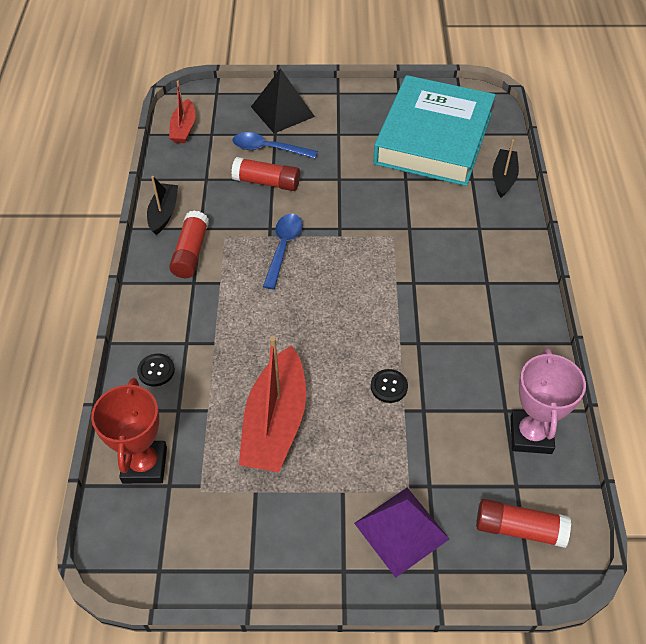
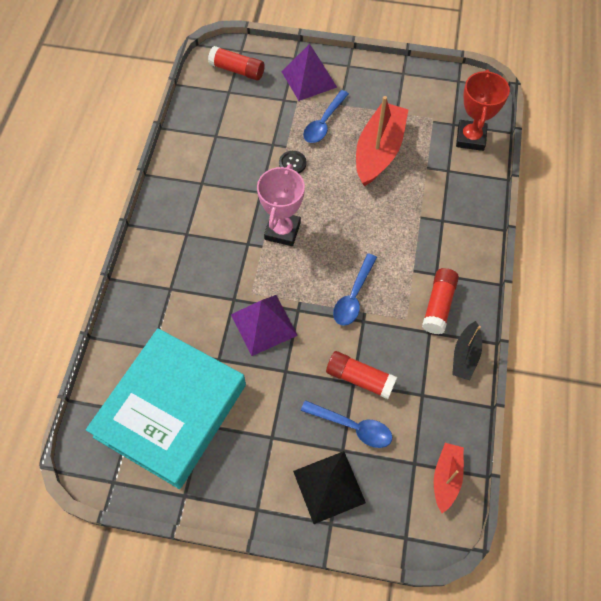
camera: 170 degrees left, 10 degrees up
(156, 370) = (465, 201): black button -> none
(360, 455) = (324, 123): none -> blue spoon
(371, 211) = (263, 324): none -> purple pyramid
(503, 178) = (122, 343): black boat -> none
(531, 435) = (206, 118): pink trophy -> pink trophy (282, 231)

